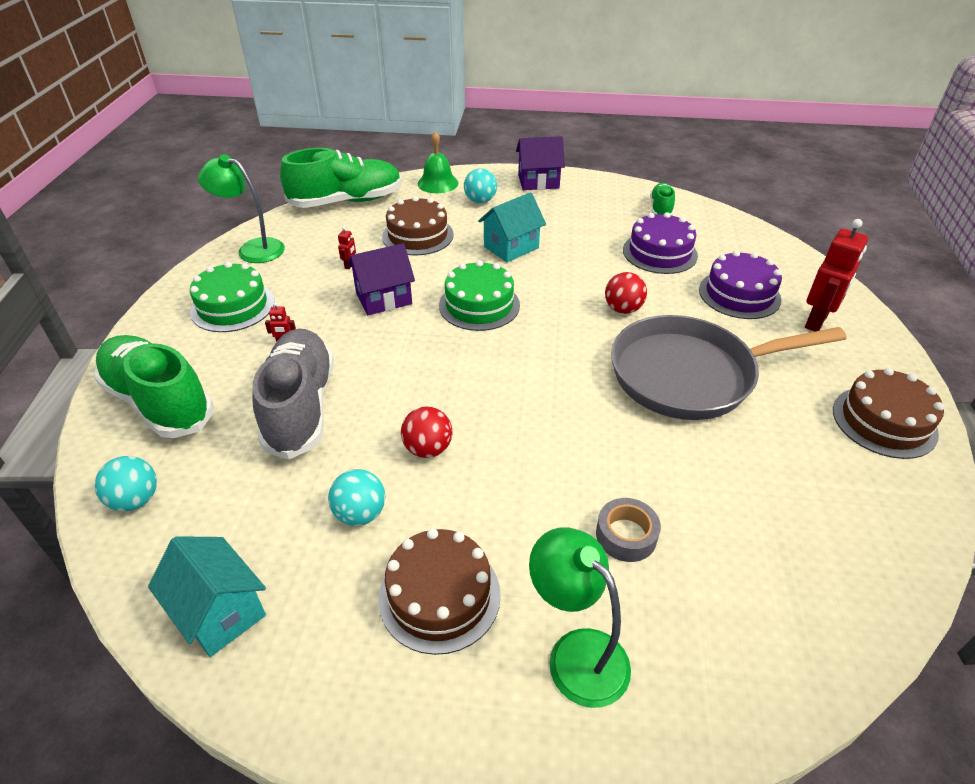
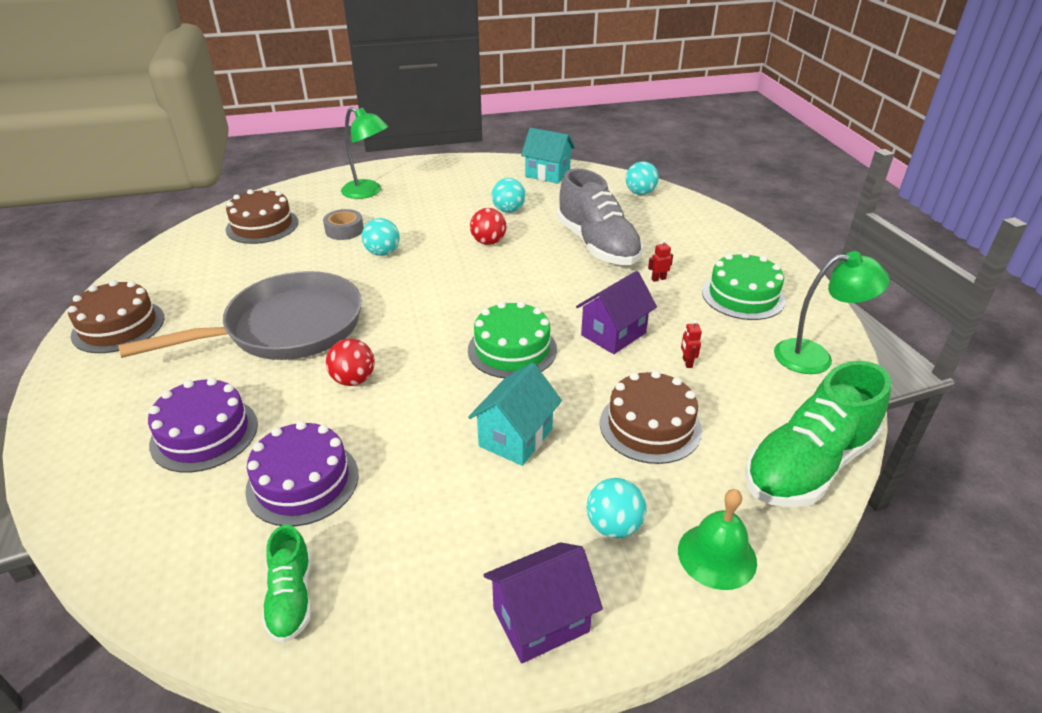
camera: 160 degrees right, 5 degrees down
(159, 402) = (696, 229): green shoe -> none
(439, 595) = (444, 195): brown cake -> brown cake (262, 226)
(574, 465) = (382, 253): none -> turquoise ball
(816, 321) = (121, 416): red robot -> none

